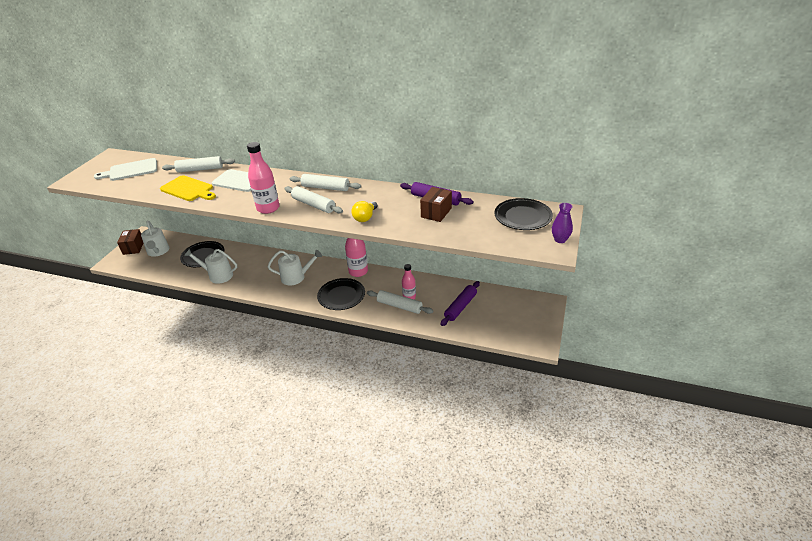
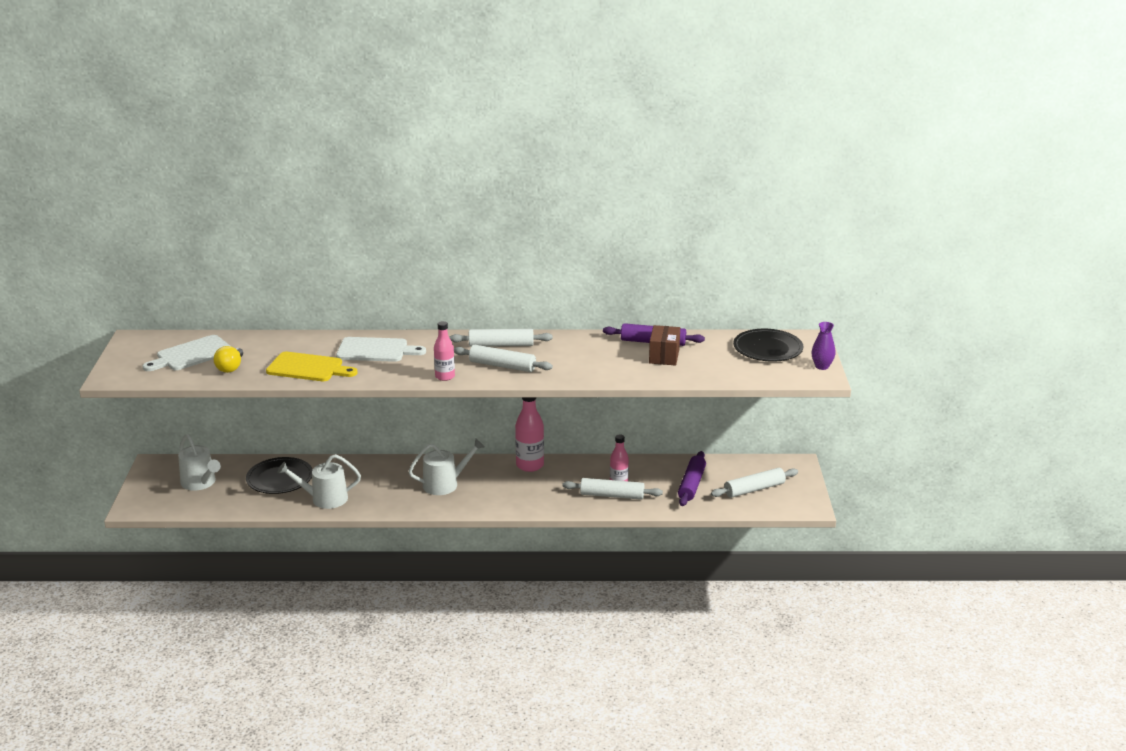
camera: 20 degrees left, 10 degrees down
(133, 248) = (153, 484): brown box -> none
(200, 169) = (299, 342): white rolling pin -> white rolling pin (754, 489)
(268, 208) = (445, 376): pink bottle -> pink bottle, size x0.64
(341, 296) = (525, 496): black plate -> none
(365, 217) = (581, 372): yellow light bulb -> yellow light bulb (230, 368)

